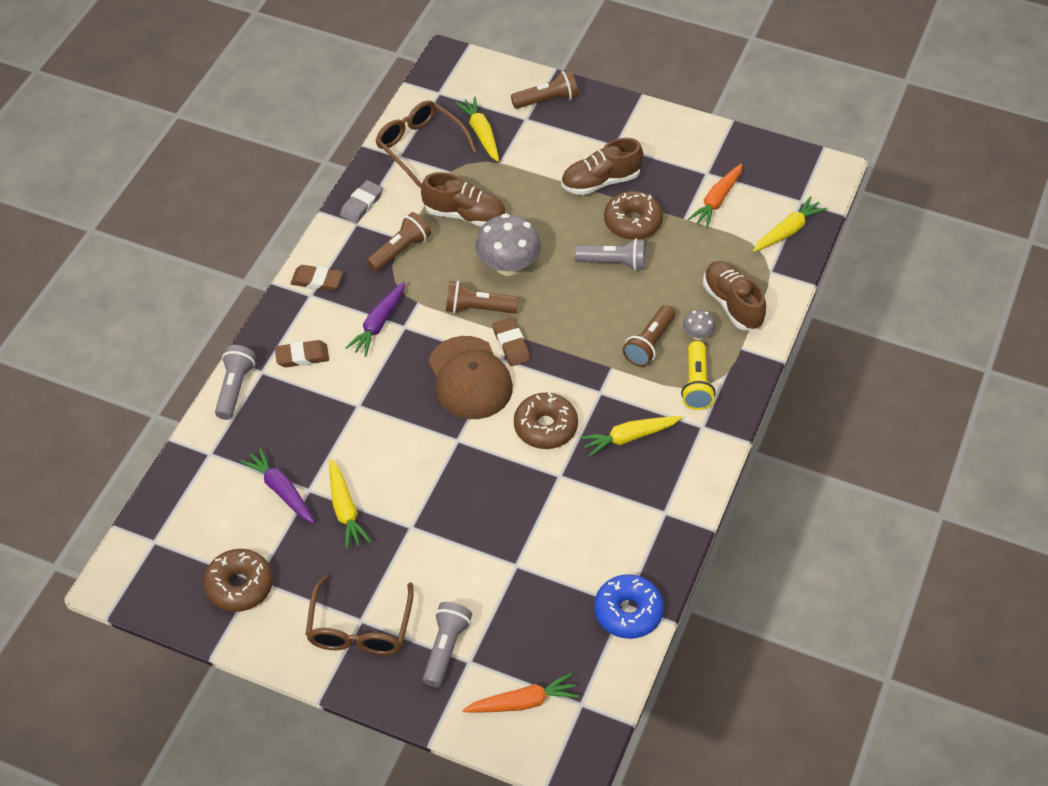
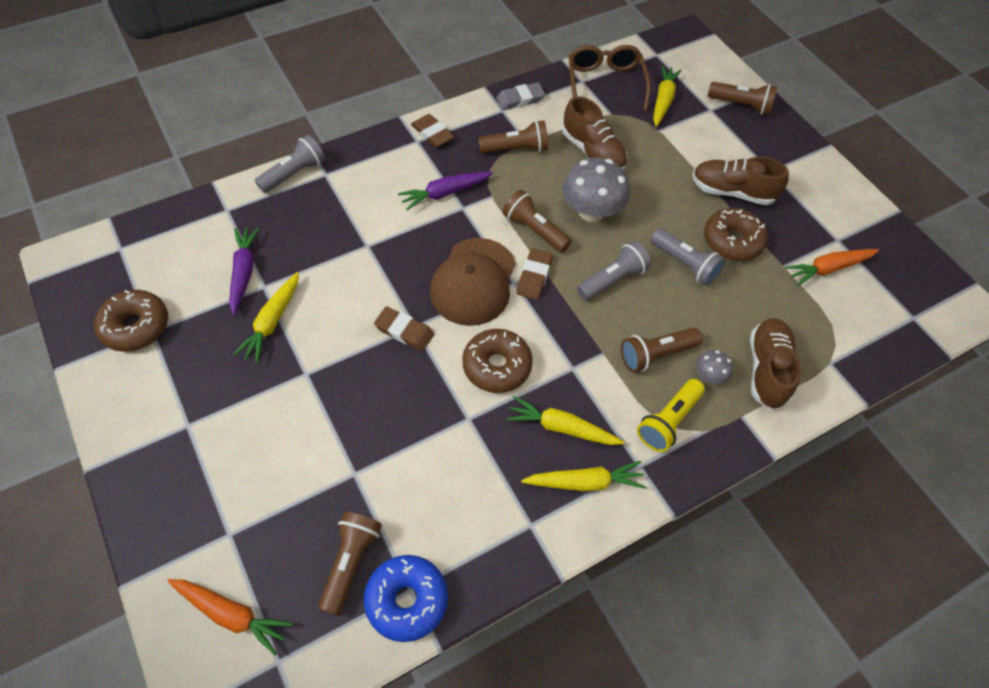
camera: 35 degrees right, 5 degrees up
(302, 356) = (365, 181): brown eraser -> brown eraser (404, 331)
(360, 628) = (179, 431): brown glasses -> none
(445, 648) = (223, 506): grey flashlight -> grey flashlight (612, 280)
(570, 618) = (350, 563): none -> brown flashlight
(787, 231) = (878, 337): yellow carrot -> yellow carrot (584, 482)

